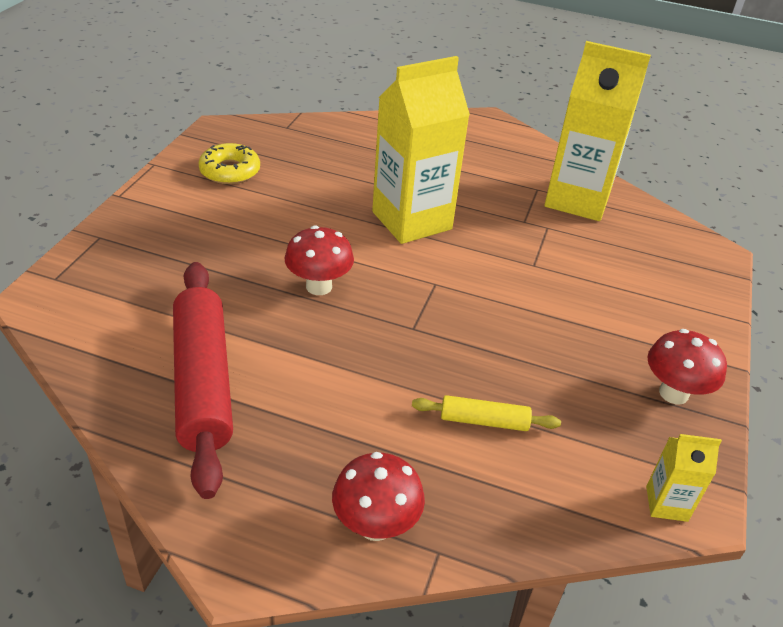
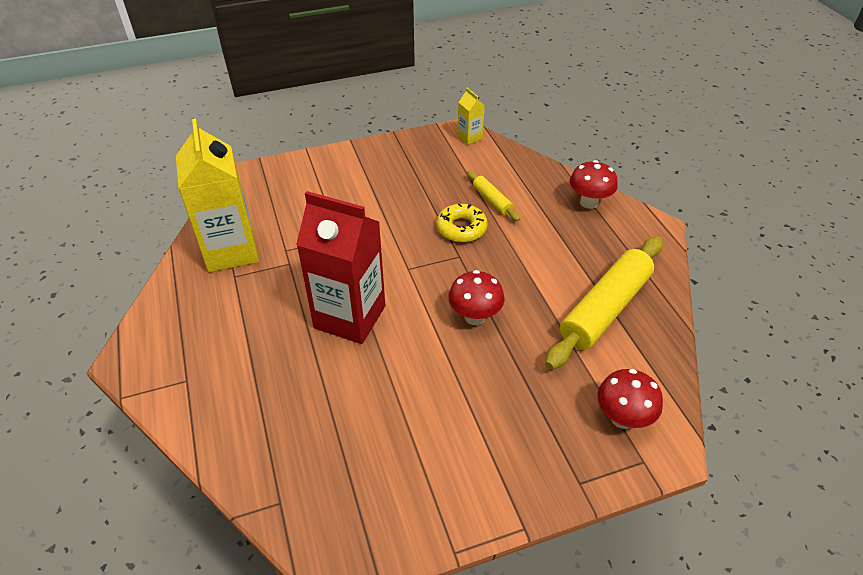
camera: 125 degrees left, 5 degrees up
(203, 382) = (605, 309): red rolling pin -> yellow rolling pin
(230, 171) = (402, 479): yellow donut -> yellow donut (461, 228)
(411, 220) = (350, 317): yellow carton -> red carton
(673, 393) = (396, 154): red mushroom -> red mushroom (622, 418)

